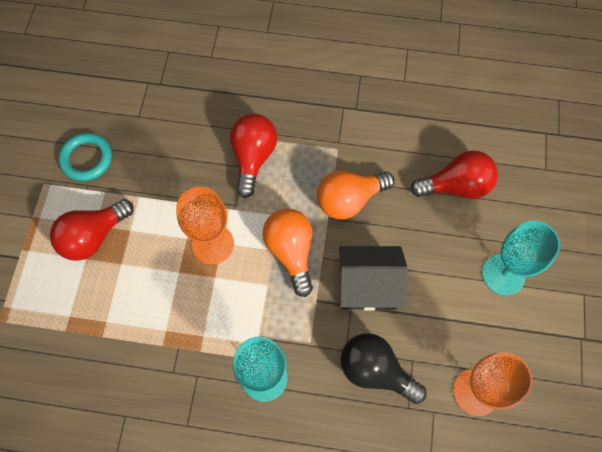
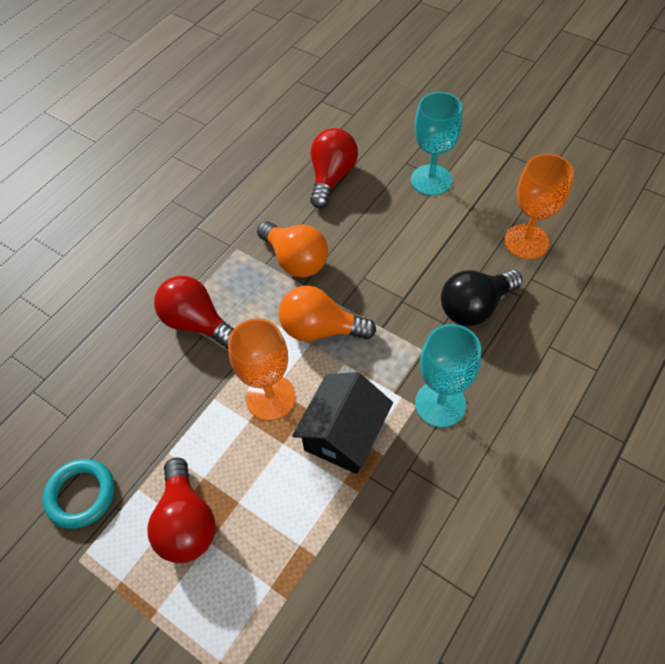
camera: 60 degrees left, 10 degrees down
(349, 200) = (296, 260): orange light bulb -> orange light bulb turned 45 degrees counterclockwise
(368, 285) = (389, 280): black house -> black house (344, 434)

